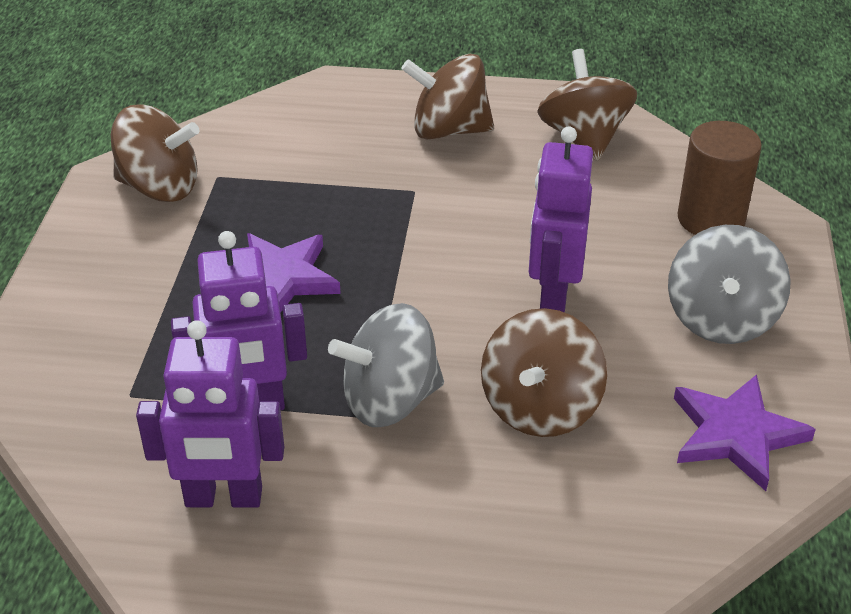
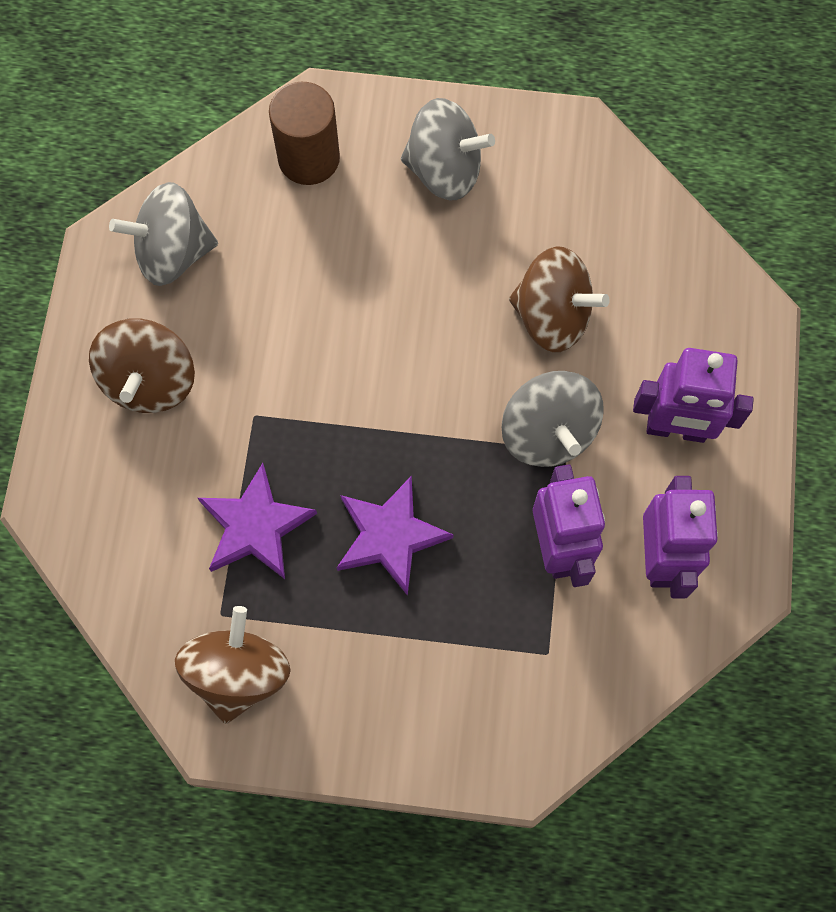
camera: 90 degrees left, 30 degrees up
(553, 296) = (416, 298): purple robot -> purple robot (676, 429)
(584, 138) = (173, 253): brown spinning top -> grey spinning top
(736, 434) = (575, 180): purple star -> purple star (255, 526)

